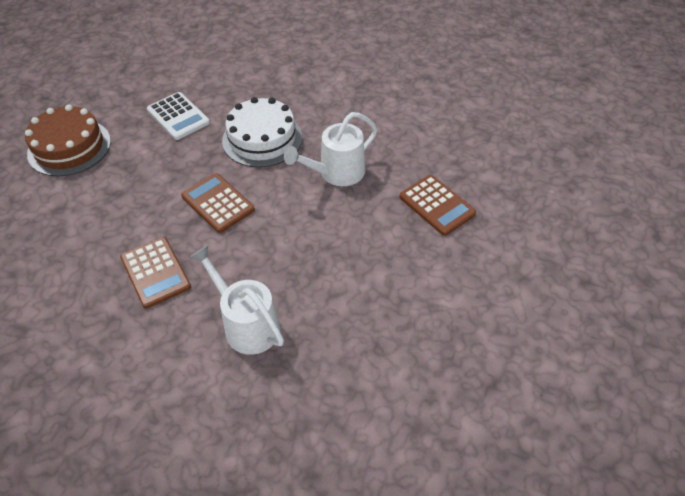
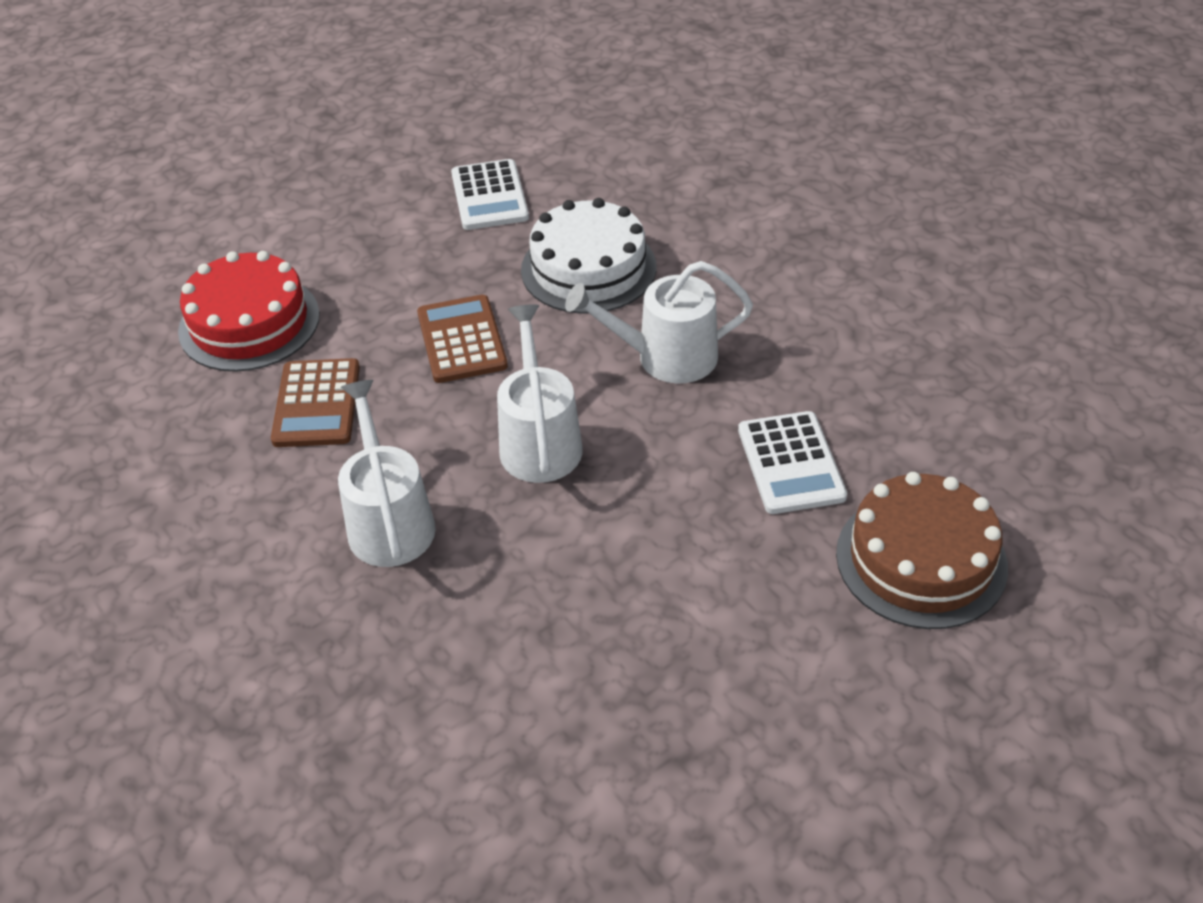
camera: 30 degrees right, 5 degrees down
(69, 147) = (316, 193): brown cake -> brown cake (921, 559)
(78, 239) = (249, 322): none -> red cake
(301, 244) = (539, 441): none -> white watering can
(437, 205) = (791, 463): brown calculator -> white calculator

